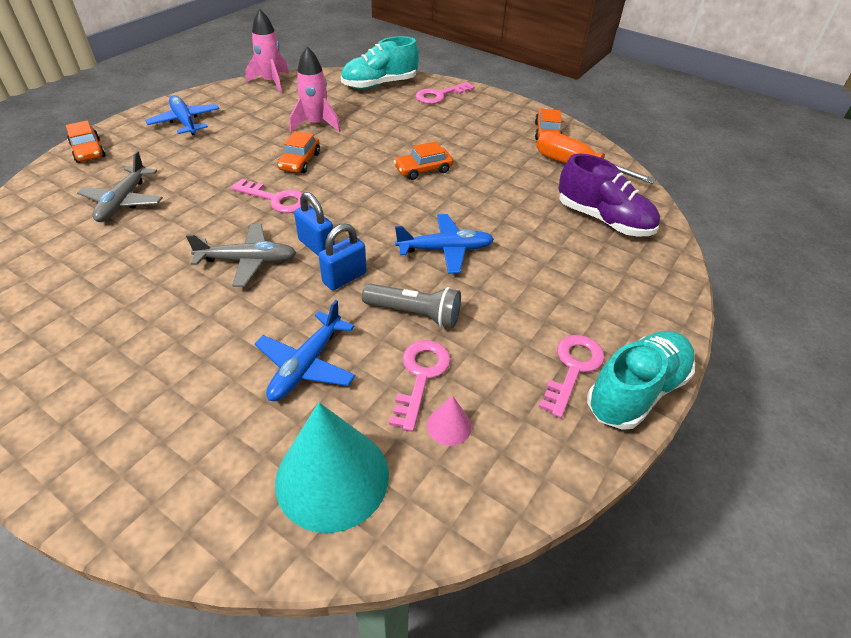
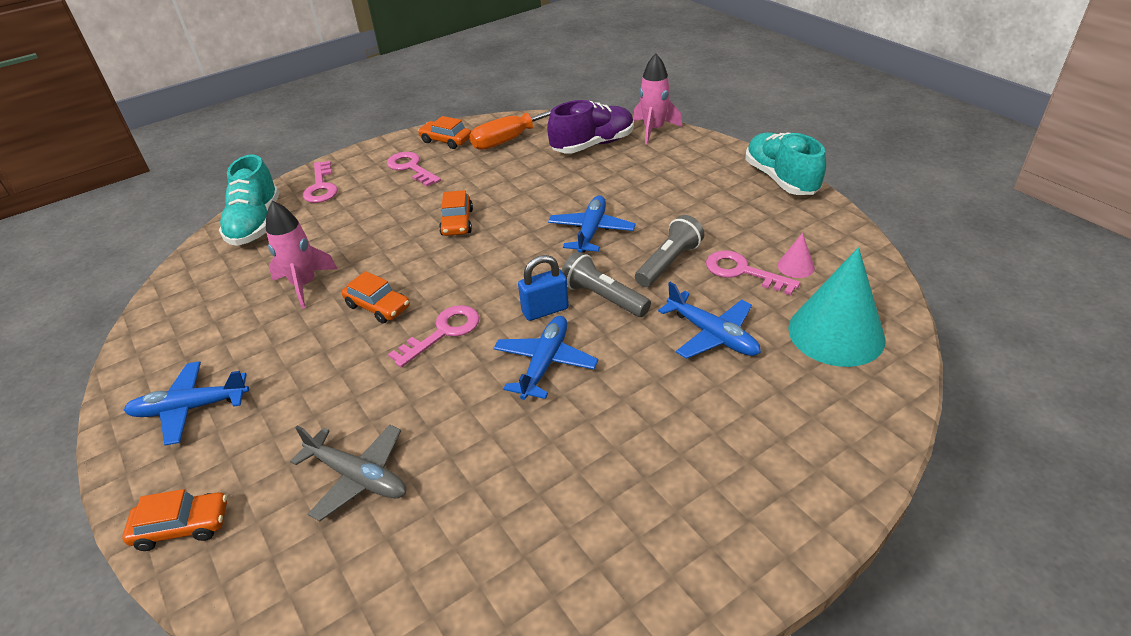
camera: 65 degrees left, 5 degrees down
(248, 261) = (545, 363): grey plane -> blue plane
(271, 82) = (157, 313): pink rocket -> pink rocket (653, 130)
(344, 278) = (603, 297): blue padlock -> grey flashlight
(573, 368) = (753, 199): pink key -> pink key (411, 168)

